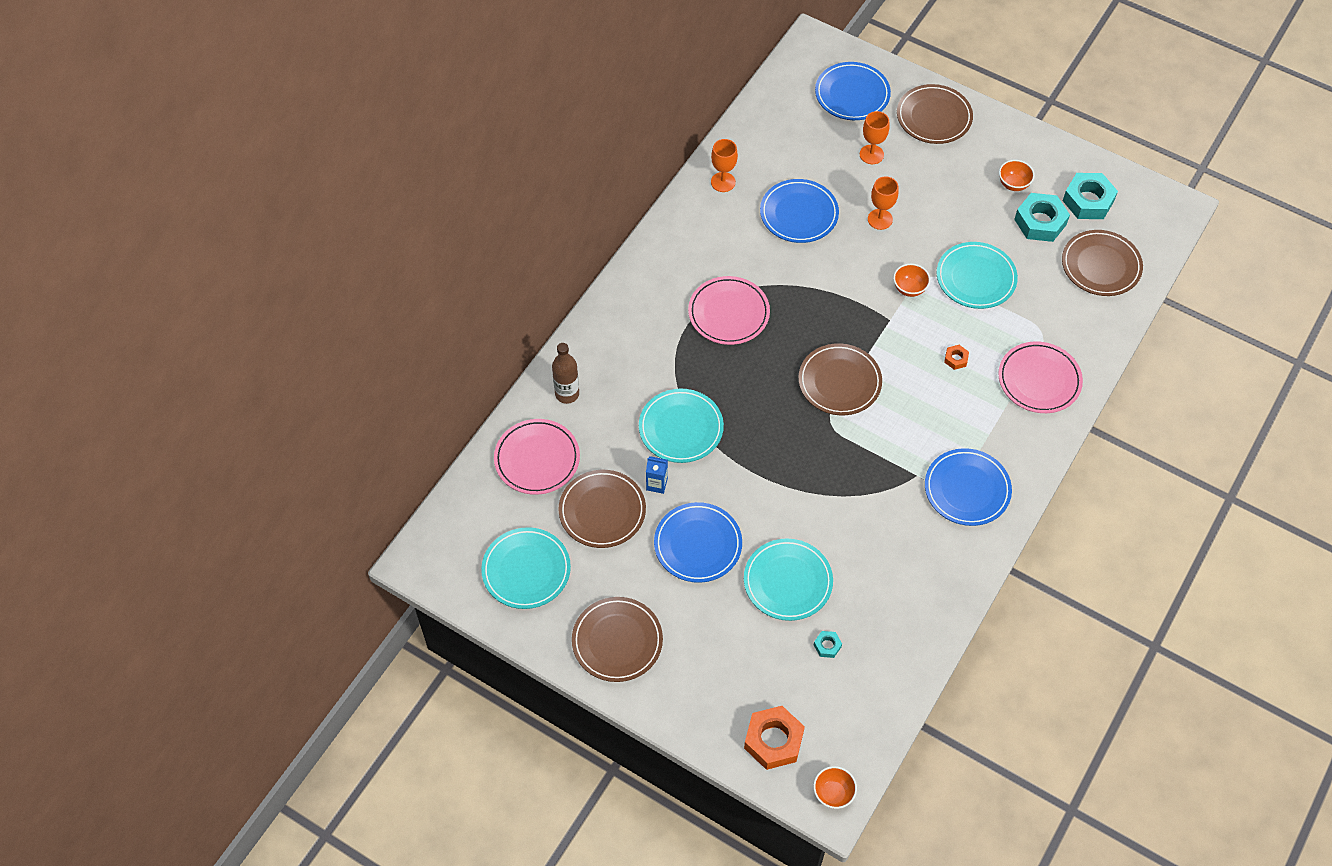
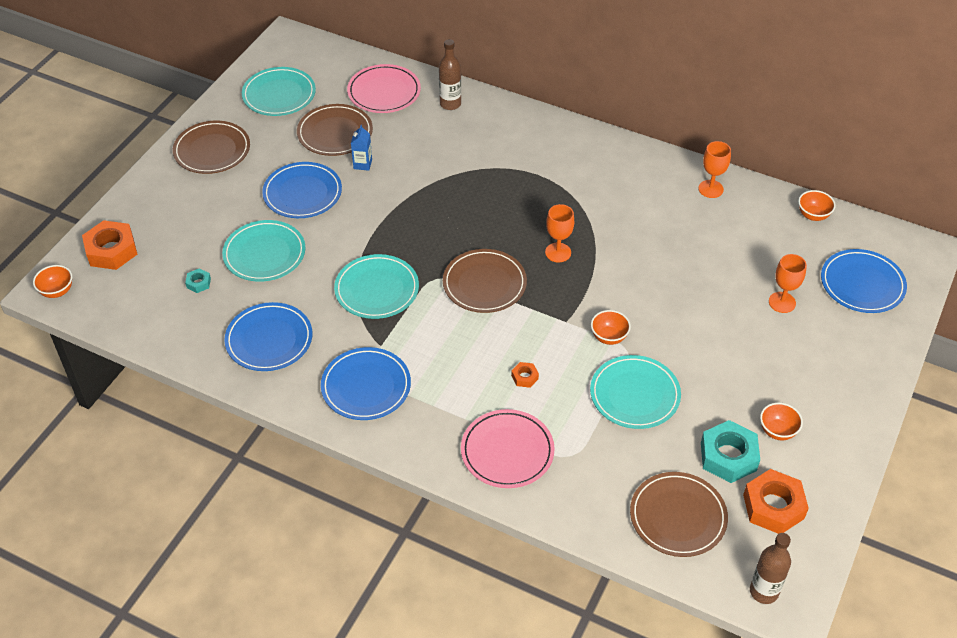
camera: 85 degrees right, 10 degrees down
(681, 428) = (421, 176): turquoise plate -> turquoise plate (377, 289)
(728, 313) = (553, 201): pink plate -> none
(764, 111) = (813, 215): none -> orange bowl
(799, 214) = (685, 246): blue plate -> blue plate (269, 340)
(880, 219) = (695, 311): orange goblet -> orange goblet (558, 252)
(934, 117) = (854, 356): brown plate -> none
(1088, 201) = (773, 506): turquoise nut -> orange nut
(1166, 221) = (764, 591): none -> brown bottle

